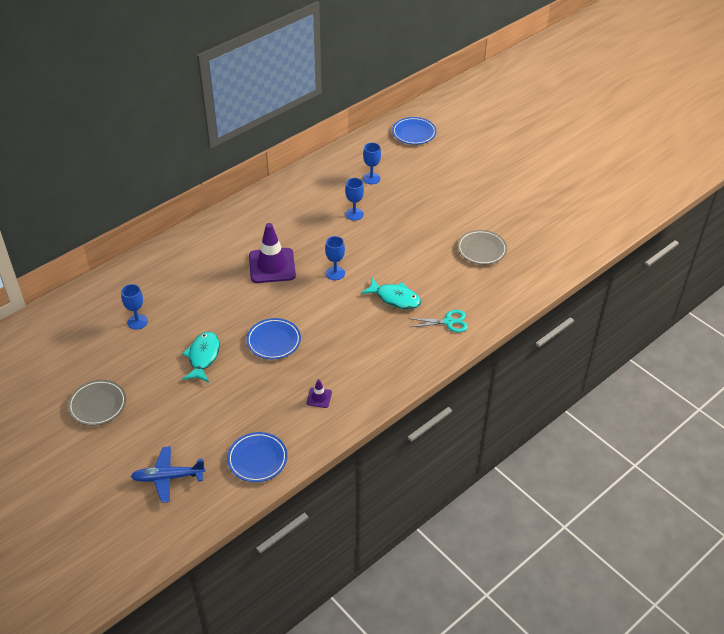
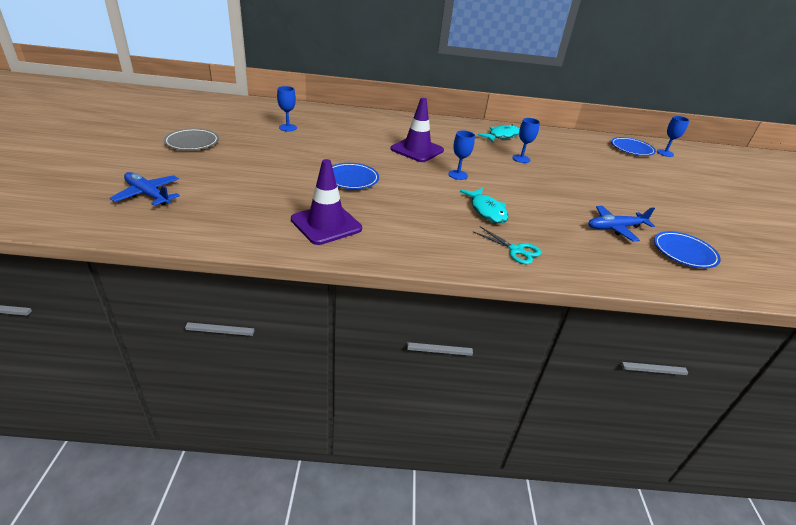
camera: 40 degrees right, 10 degrees down
(203, 357) = (292, 160): turquoise fish -> turquoise fish (502, 136)
(257, 459) = (216, 225): blue plate -> blue plate (684, 253)
(319, 398) = (326, 224): purple traffic cone -> purple traffic cone, size x2.23
(371, 178) = (562, 151): blue goblet -> blue goblet (665, 153)
(481, 250) = (615, 228): grey plate -> blue plane

